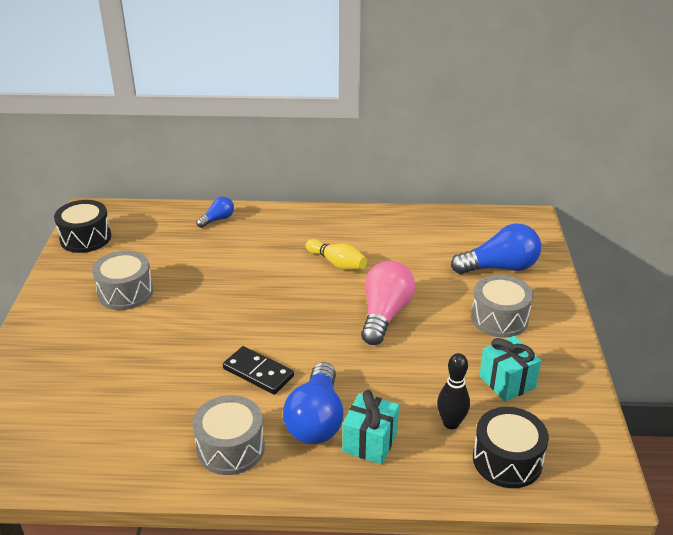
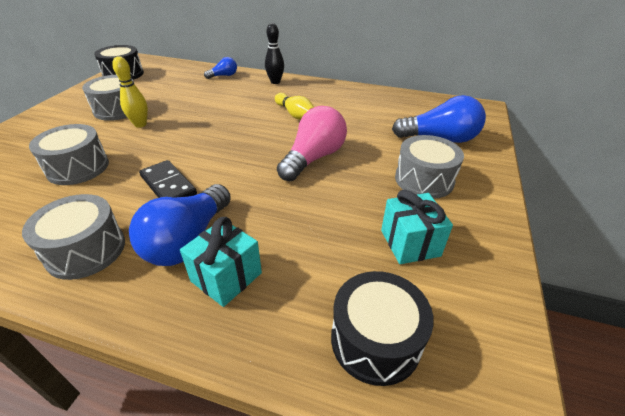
camera: 15 degrees right, 5 degrees up
(147, 372) = (78, 167): none -> grey drum
(170, 308) = (140, 124): none -> yellow bowling pin
(451, 423) = (327, 275): black bowling pin -> black bowling pin (275, 82)

